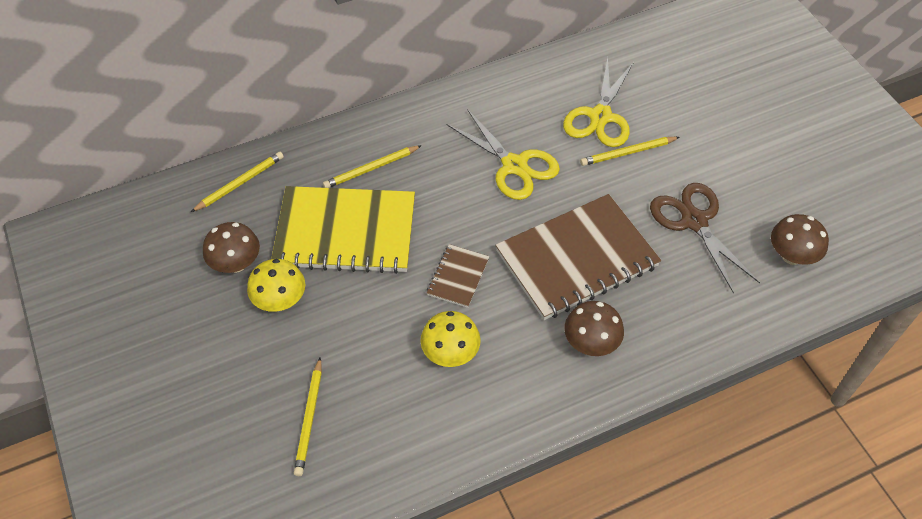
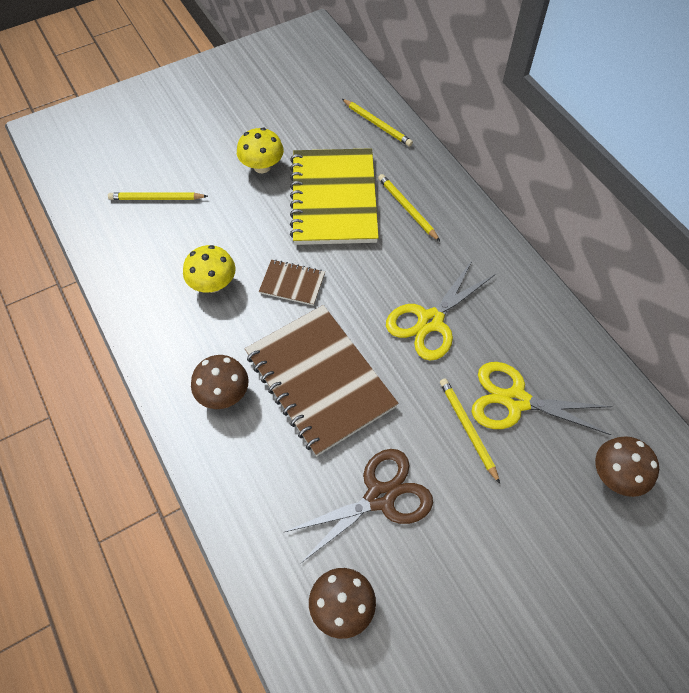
camera: 85 degrees right, 5 degrees up
(236, 263) = (296, 135): brown mushroom -> brown mushroom (616, 475)

